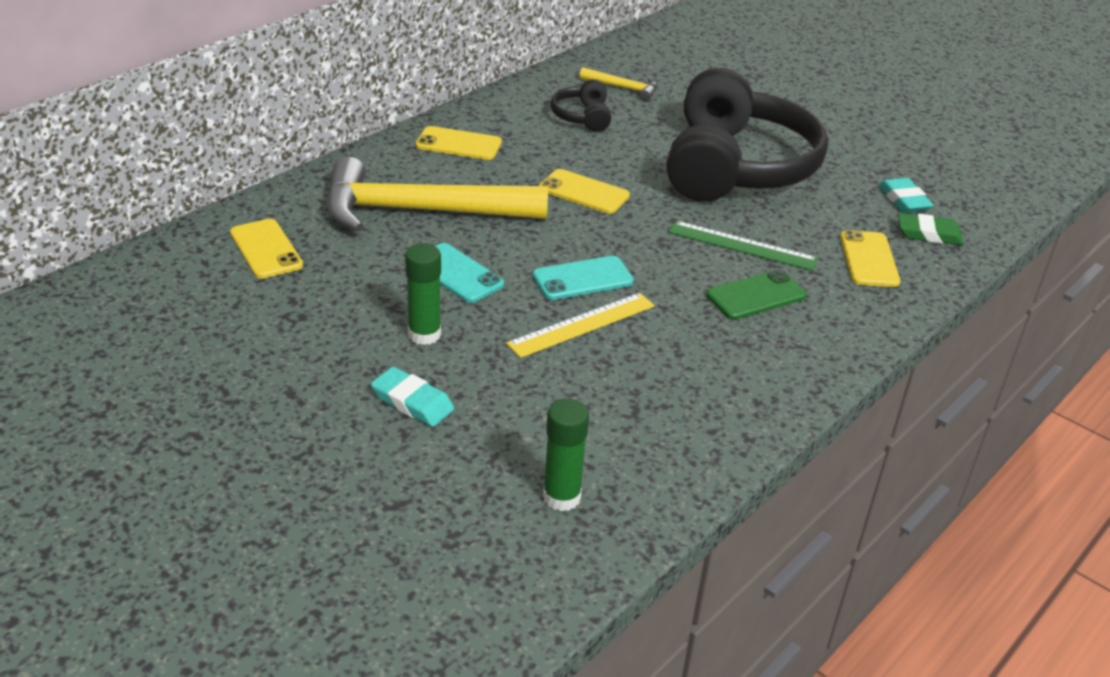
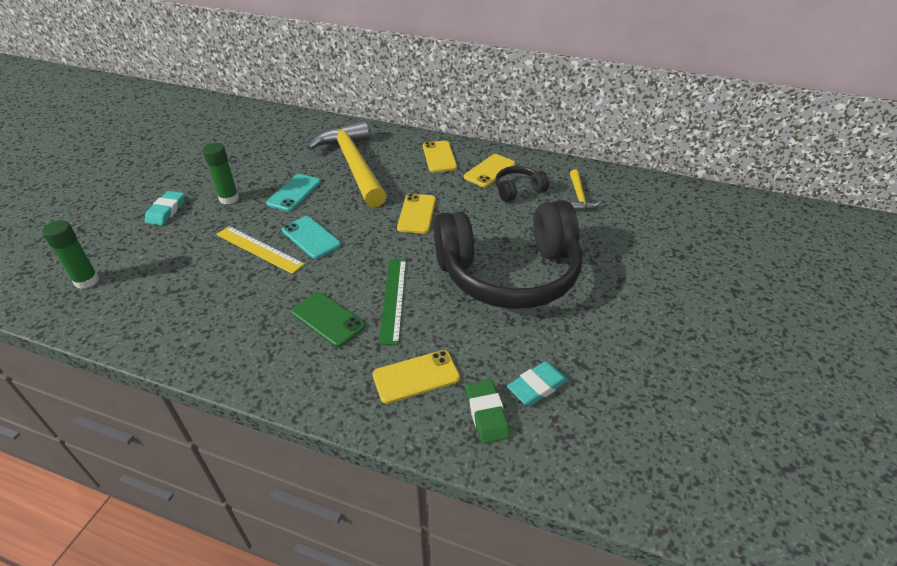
camera: 70 degrees right, 5 degrees up
(266, 249) = (288, 135): yellow phone -> yellow phone (489, 171)

